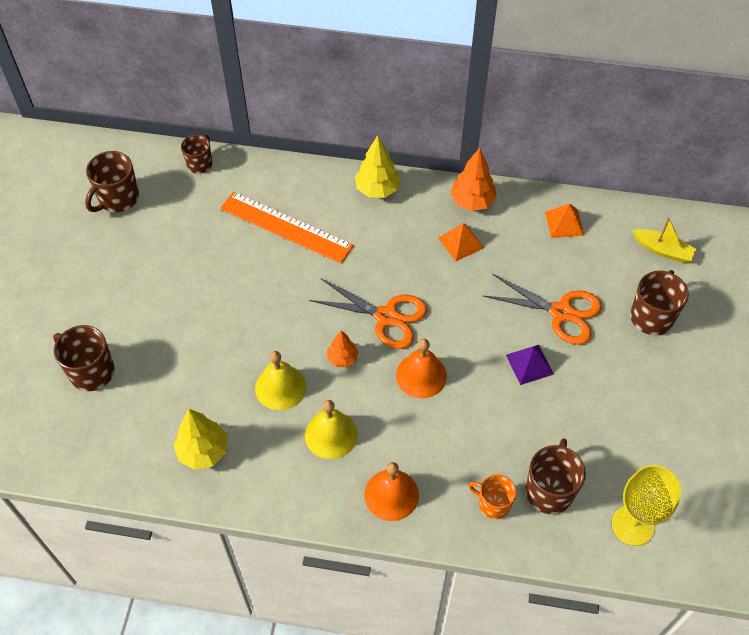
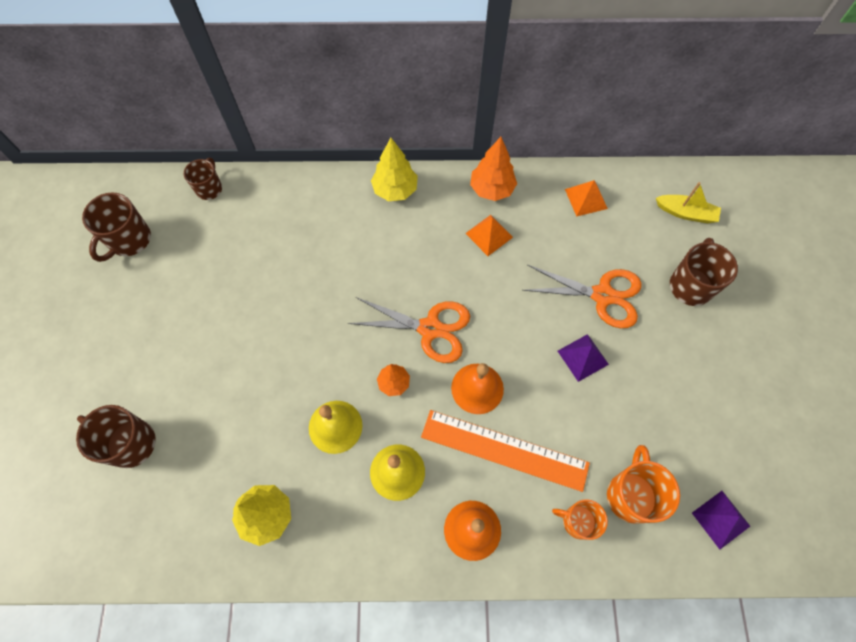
camera: 10 degrees left, 10 degrees up
(286, 227) = (310, 245): orange ruler -> orange ruler (504, 450)
(549, 490) = (631, 495): brown mug -> orange mug
(632, 525) = (720, 519): yellow goblet -> purple pyramid

